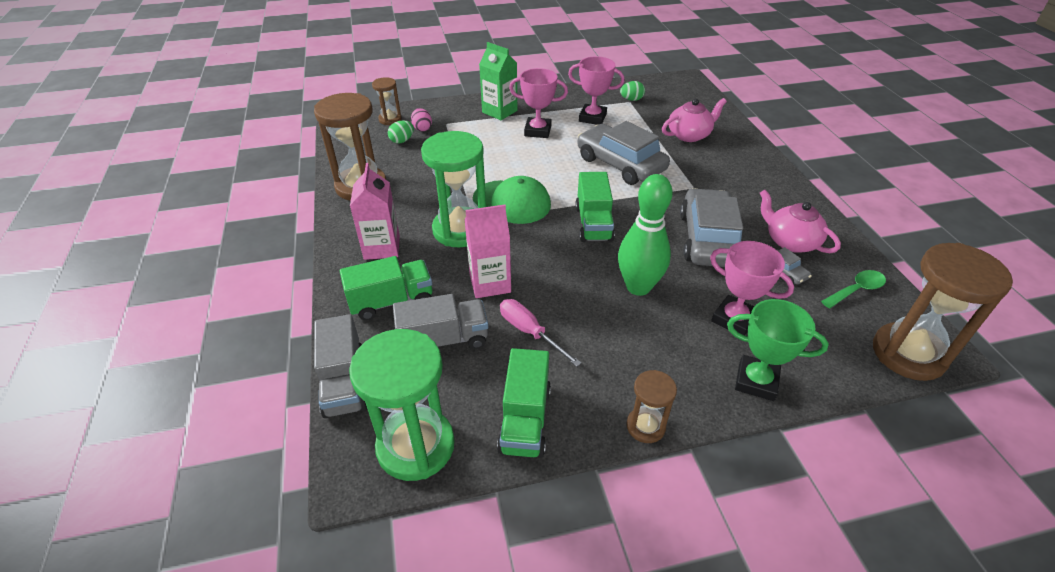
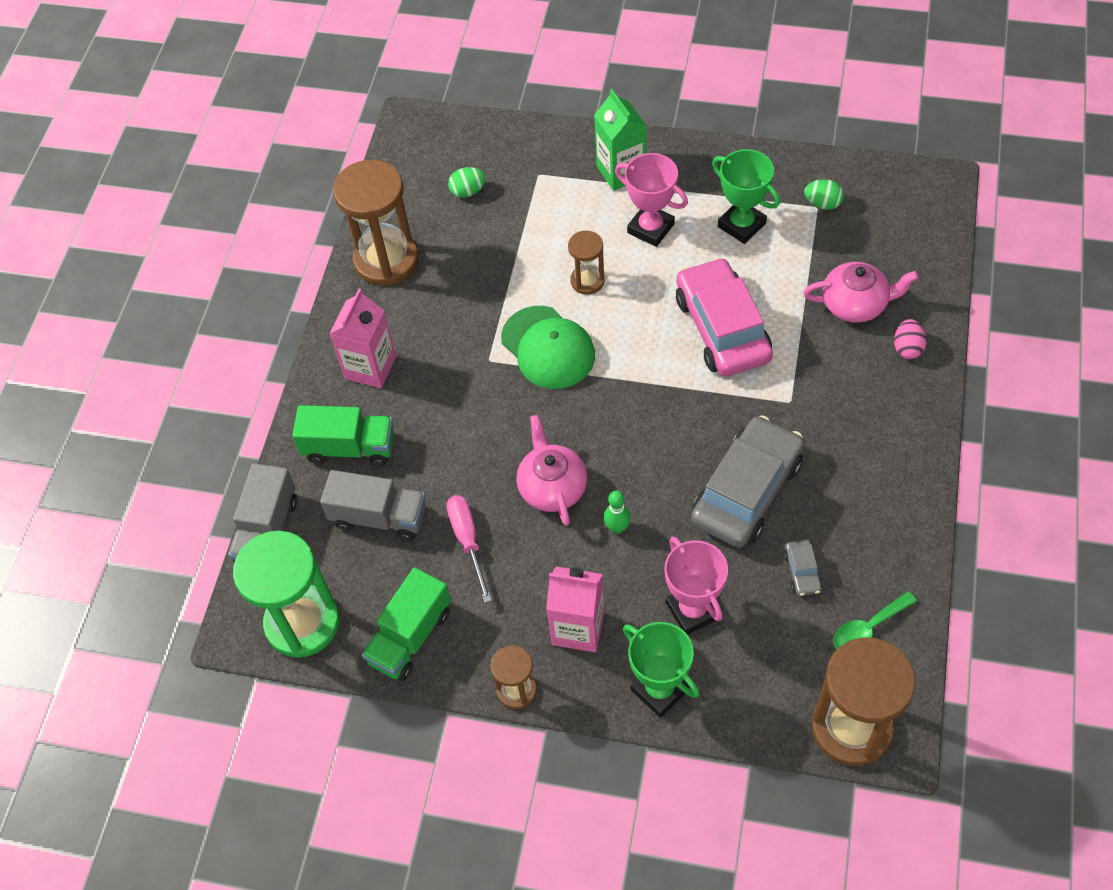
camera: 30 degrees right, 15 degrees up
(390, 119) = (471, 143): brown hourglass -> brown hourglass (587, 281)
(422, 128) = (503, 175): pink egg -> pink egg (907, 348)
(460, 230) = (466, 371): green hourglass -> none
(490, 283) = (460, 461): pink carton -> pink carton (578, 628)
(592, 118) = (741, 225): pink trophy -> green trophy
(593, 223) = (624, 417): green truck -> none
(620, 164) = (722, 328): grey car -> pink car
(638, 287) = (617, 527): green bowling pin -> green bowling pin, size x0.45
(790, 241) = (846, 532): pink teapot -> pink teapot (552, 487)
(856, 290) = (867, 629): green spoon -> green spoon turned 150 degrees clockwise

